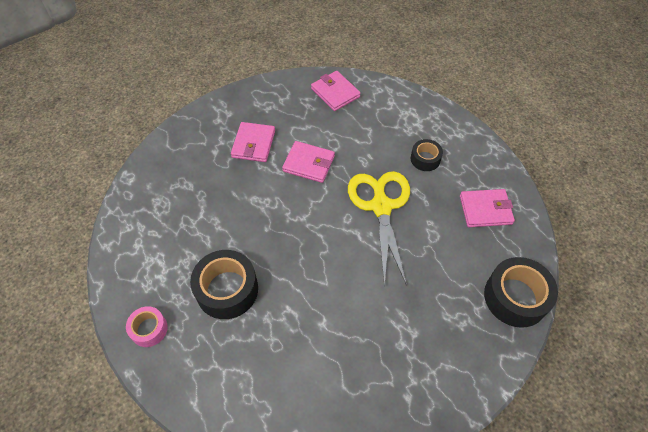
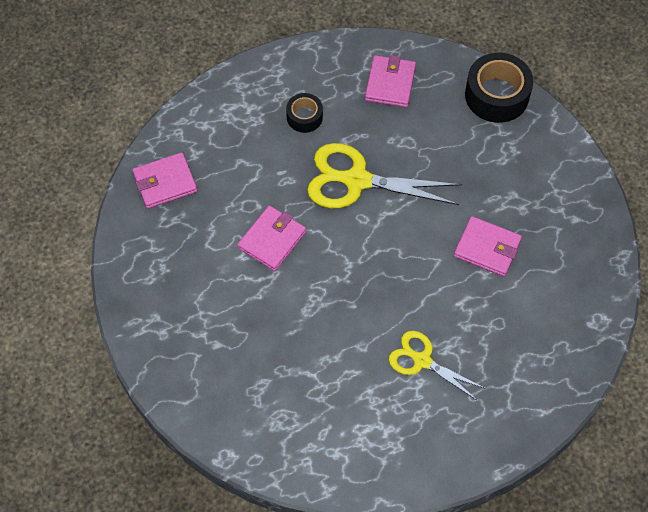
camera: 75 degrees left, 5 degrees up
(149, 329) = (451, 449): pink tape -> none
(227, 290) = (422, 360): black tape -> yellow scissors
(253, 144) = (220, 296): pink wallet -> pink wallet (487, 248)

